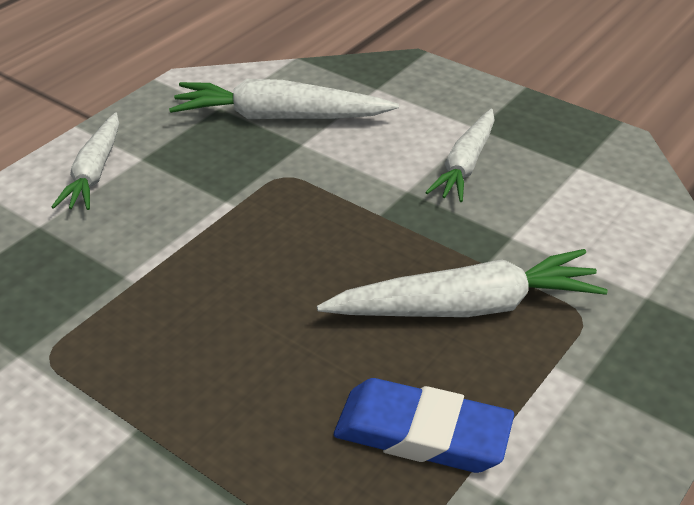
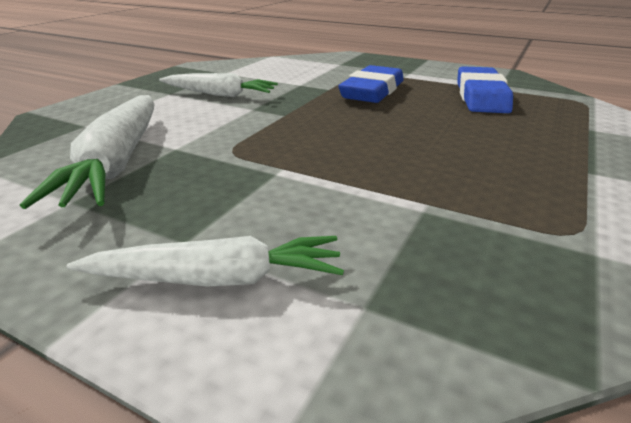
camera: 100 degrees left, 10 degrees down
(466, 307) = (372, 91): white carrot -> blue eraser

